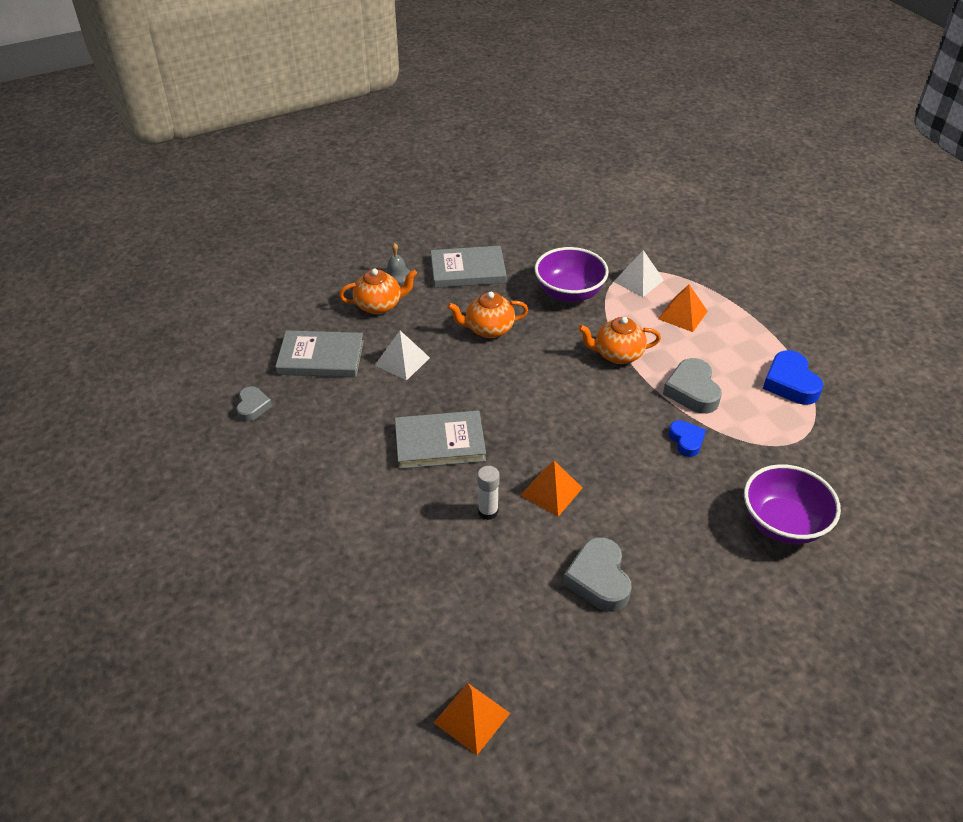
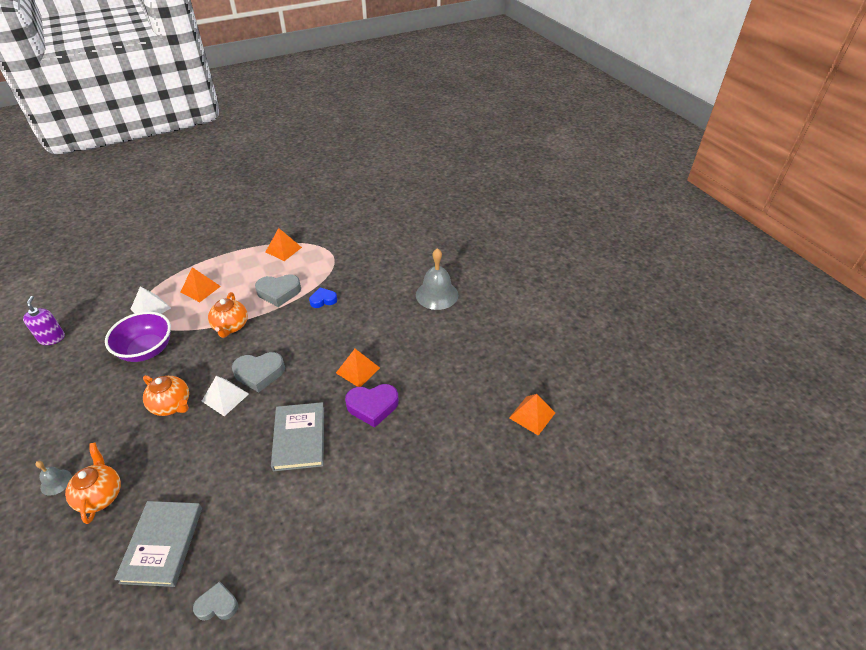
camera: 90 degrees left, 0 degrees up
(402, 361) = (192, 470): white pyramid -> white pyramid (225, 397)
(468, 270) = (80, 421): grey book -> none
(488, 329) = (172, 405): orange teapot -> orange teapot turned 45 degrees counterclockwise
(488, 512) = (372, 406): white glue stick -> purple heart
(579, 222) = (52, 338): none -> purple soap dispenser
(598, 579) = (431, 350): grey heart -> grey heart (259, 373)
(730, 588) = (437, 294): none -> grey bell
(783, 523) = (393, 269): purple bowl -> none
(790, 383) = (283, 249): blue heart -> orange pyramid

